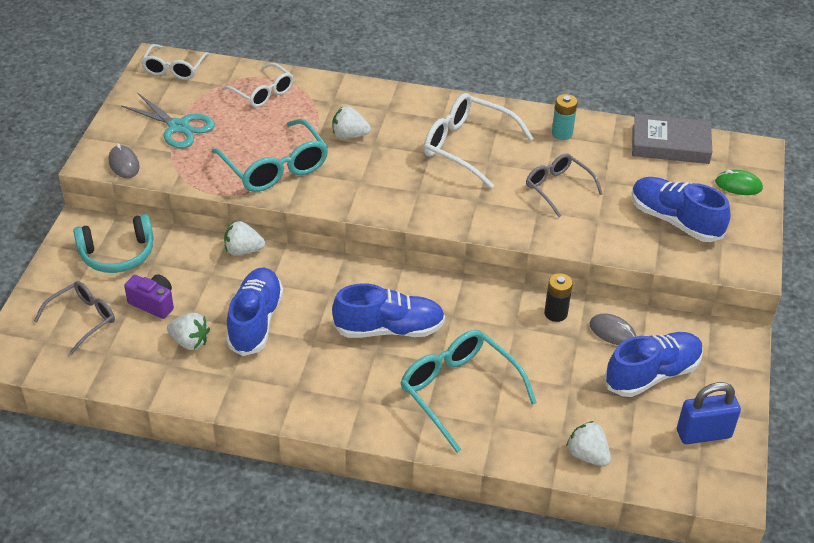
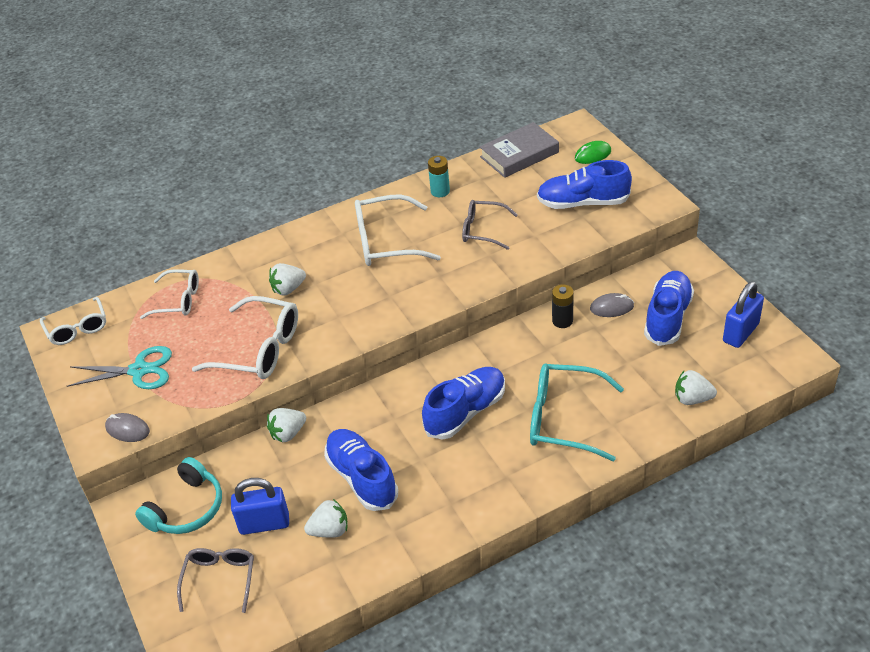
camera: 35 degrees left, 0 degrees up
(153, 303) = (264, 524): purple camera -> blue padlock
(275, 167) = (259, 349): turquoise glasses -> white glasses

